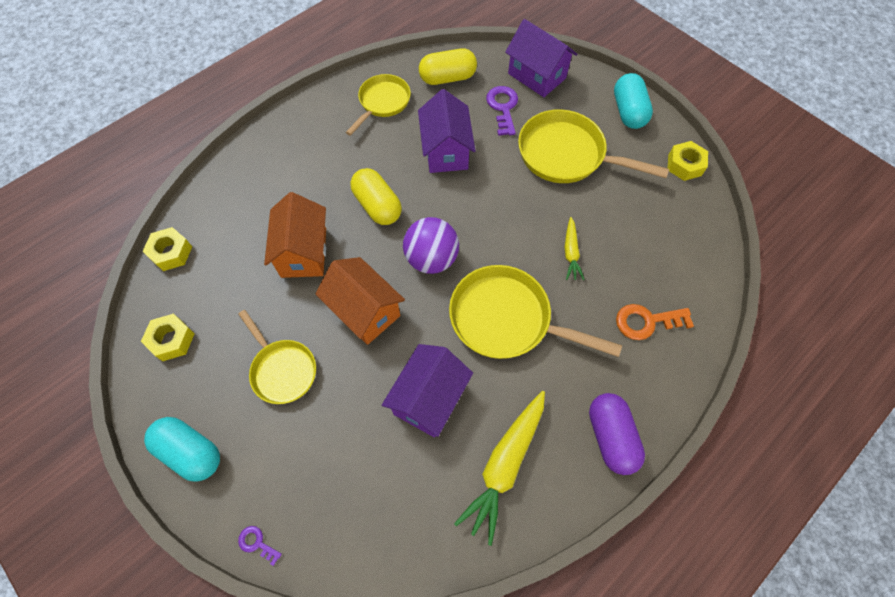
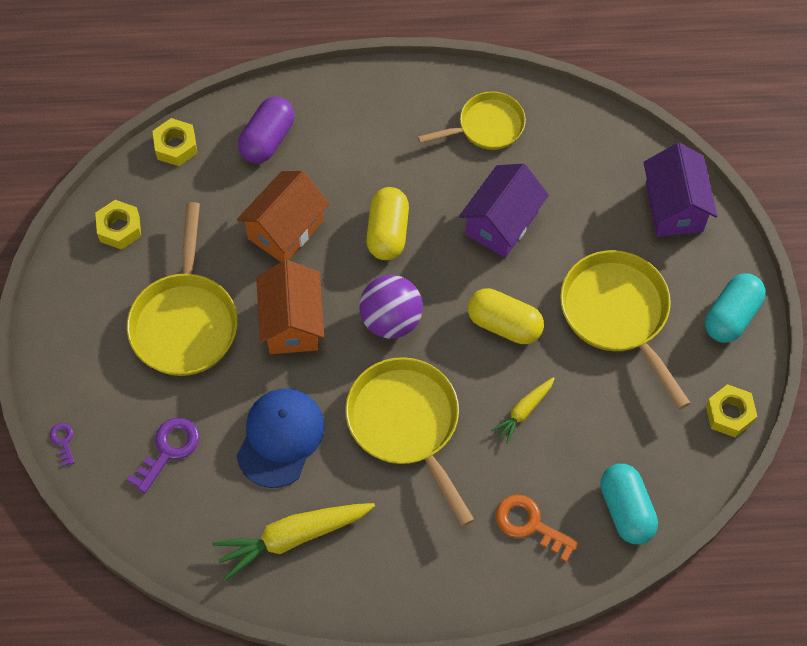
camera: 40 degrees right, 0 degrees up
(191, 452) = (67, 333): turquoise capsule -> turquoise capsule (626, 510)
(282, 369) = (185, 321): yellow pan -> yellow pan, size x1.58
(429, 398) = (280, 438): purple house -> blue cap
(447, 78) = (577, 144): yellow capsule -> yellow capsule (504, 324)
(503, 107) = (603, 217): purple key -> purple key (169, 449)
(611, 437) = (400, 588): purple capsule -> purple capsule (267, 139)

